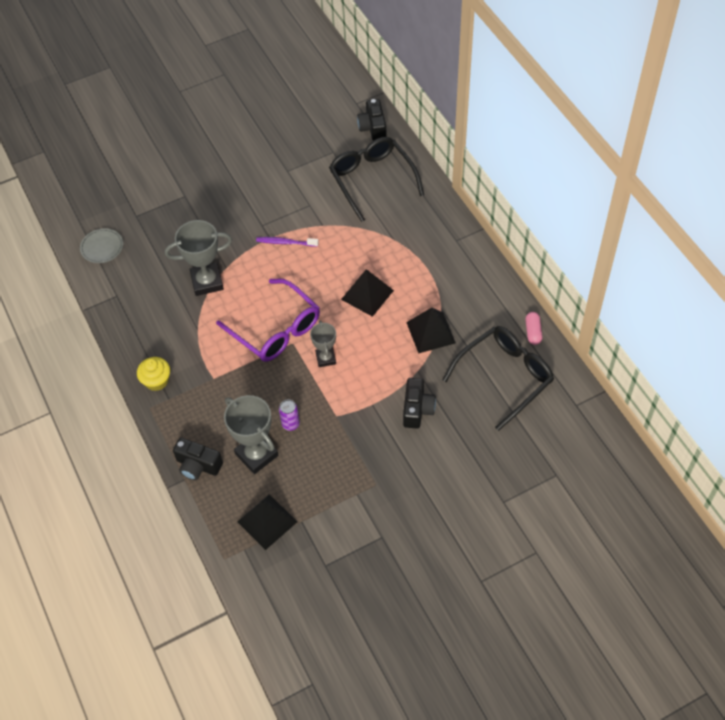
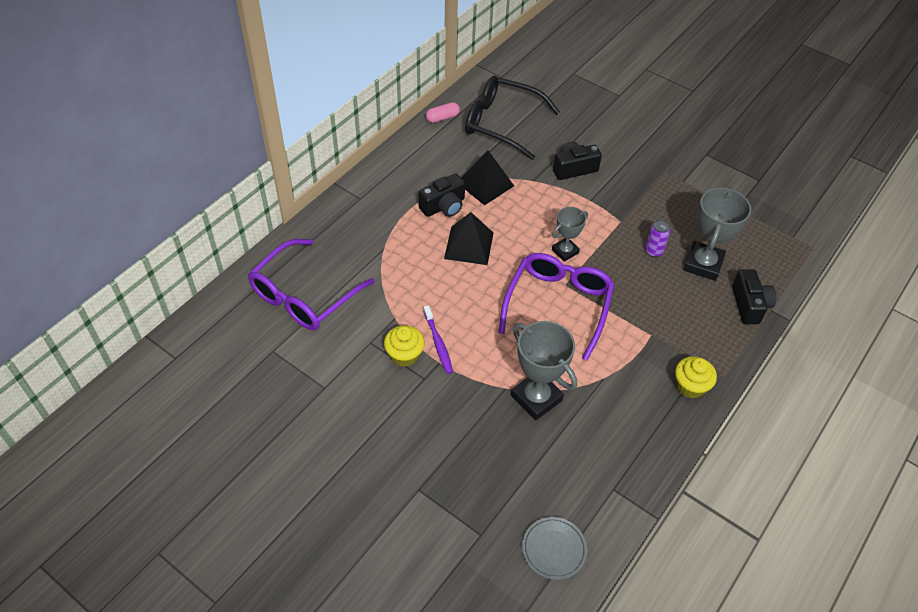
camera: 120 degrees left, 5 degrees down
(267, 521) = (756, 231): black pyramid -> none
(287, 220) = (404, 355): none -> yellow cupcake
(372, 180) = (305, 295): black glasses -> purple glasses
(373, 128) = (215, 324): black camera -> black camera (443, 206)

